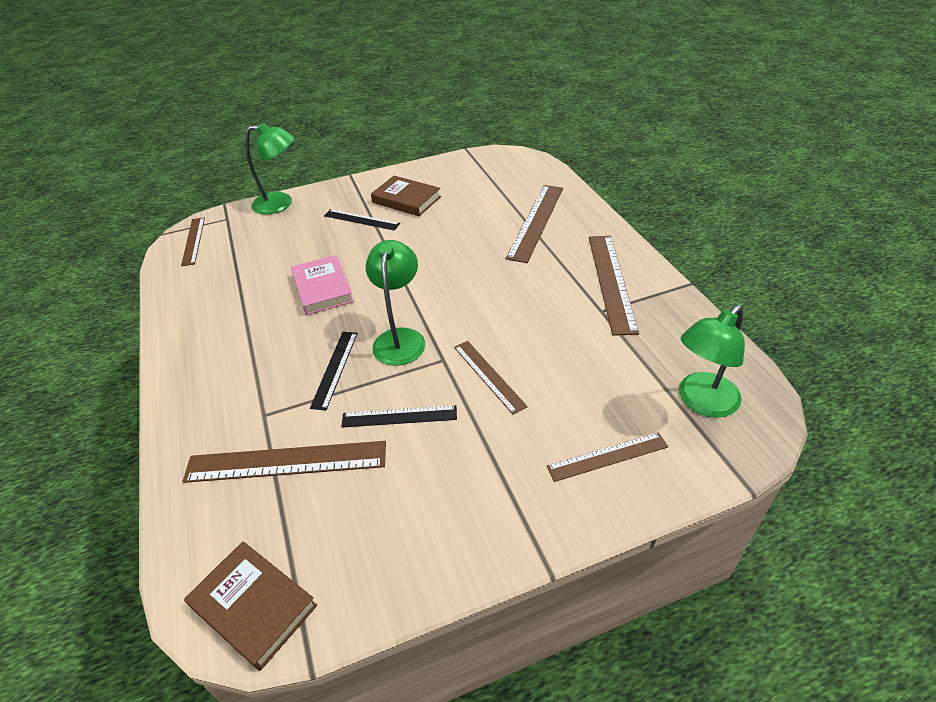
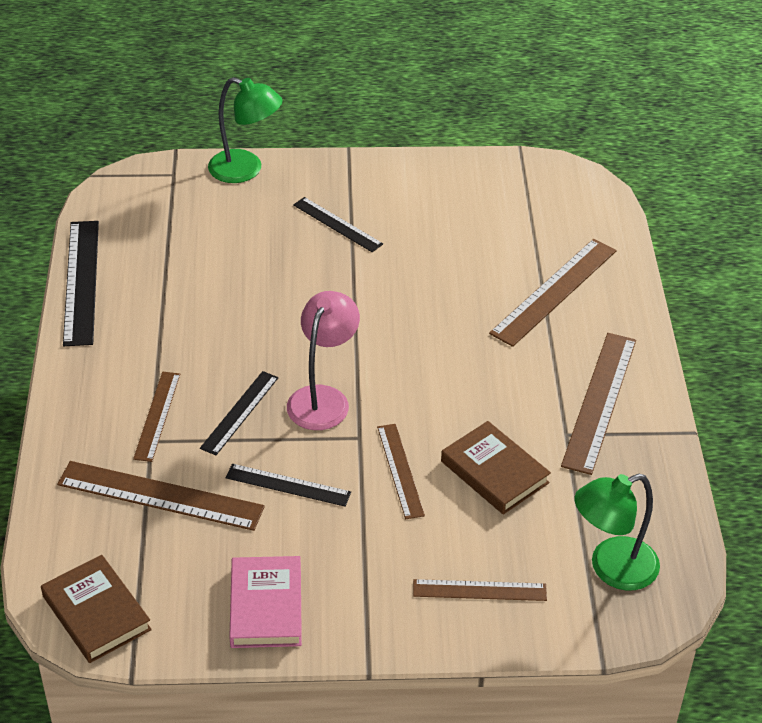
camera: 15 degrees right, 0 degrees up
(169, 306) = (81, 281): none -> black ruler
(193, 241) = (126, 197): brown ruler -> brown ruler (157, 416)
(322, 288) = (258, 309): pink book -> pink book (266, 606)
(400, 338) = (323, 398): green lamp -> pink lamp
(406, 200) = (405, 210): brown book -> brown book (494, 472)

